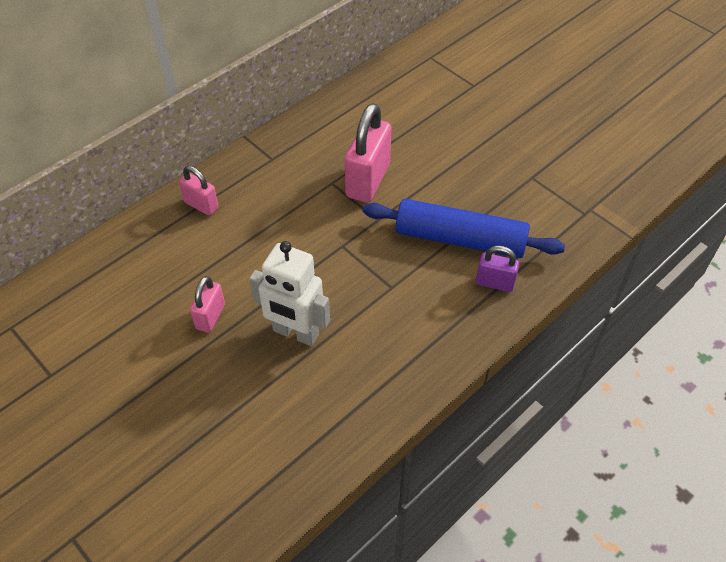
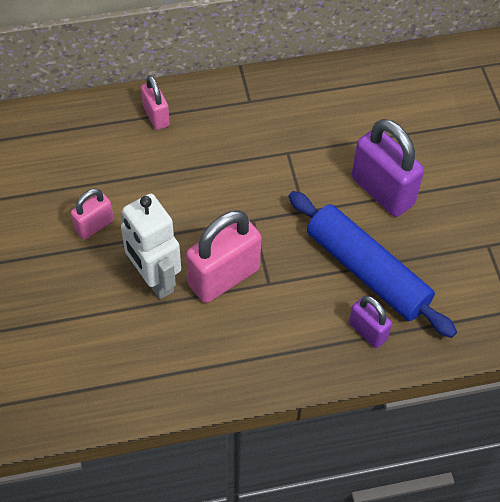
camera: 30 degrees right, 5 degrees up
(368, 181) = (322, 167): pink padlock -> pink padlock (224, 277)
(426, 176) = (382, 191): none -> purple padlock

